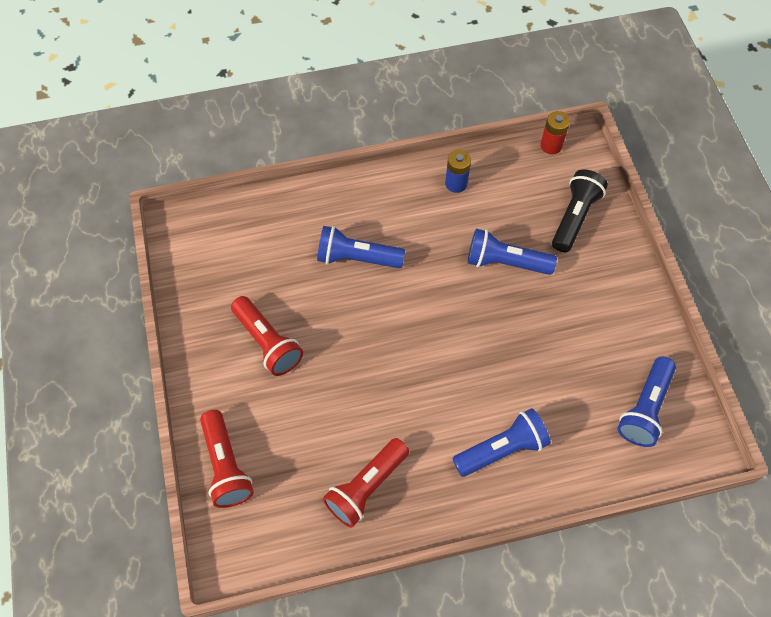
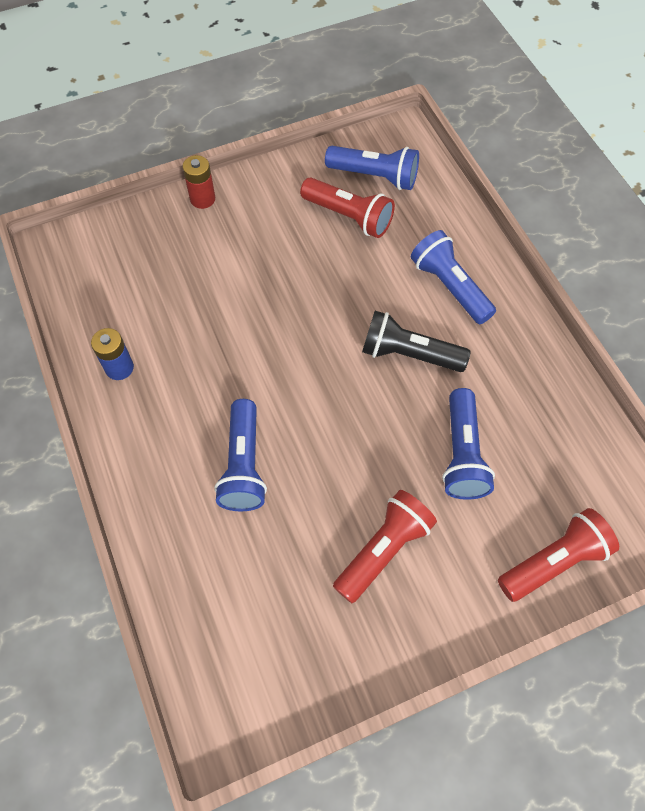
camera: 100 degrees left, 0 degrees up
(366, 487) = (529, 404): red flashlight -> red flashlight (348, 216)
(505, 262) = (227, 305): blue flashlight -> blue flashlight (462, 454)
(551, 145) = (56, 274): red battery -> red battery (202, 199)
(574, 217) = (158, 245): black flashlight -> black flashlight (409, 354)

